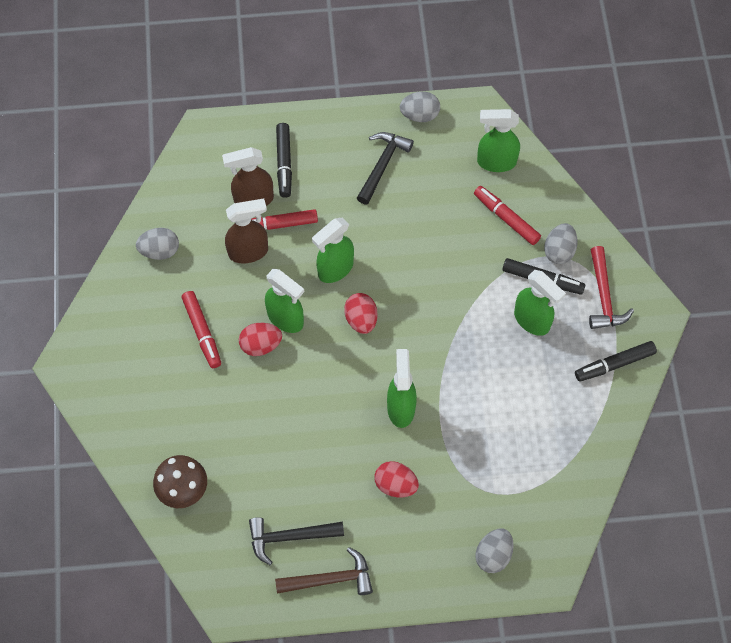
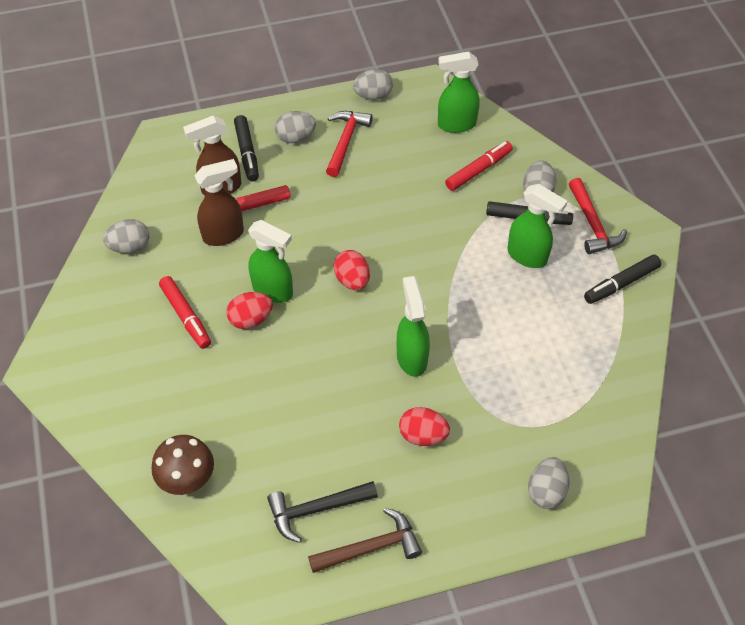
camera: 10 degrees left, 10 degrees down
(334, 153) = (295, 137): none -> grey egg
(335, 269) = (316, 238): green spray bottle -> none
(382, 165) = (345, 141): black hammer -> red hammer
(506, 218) = (478, 170): red marker -> red marker turned 105 degrees clockwise

